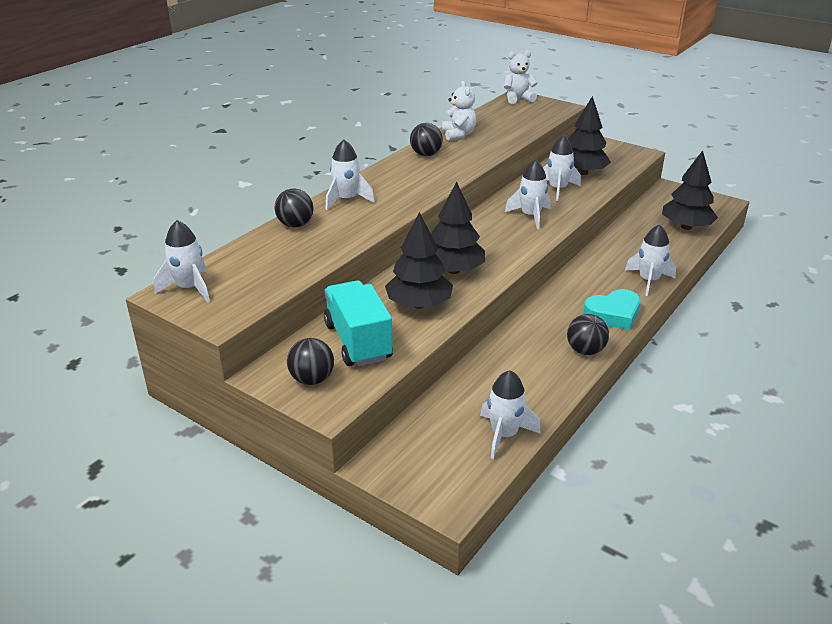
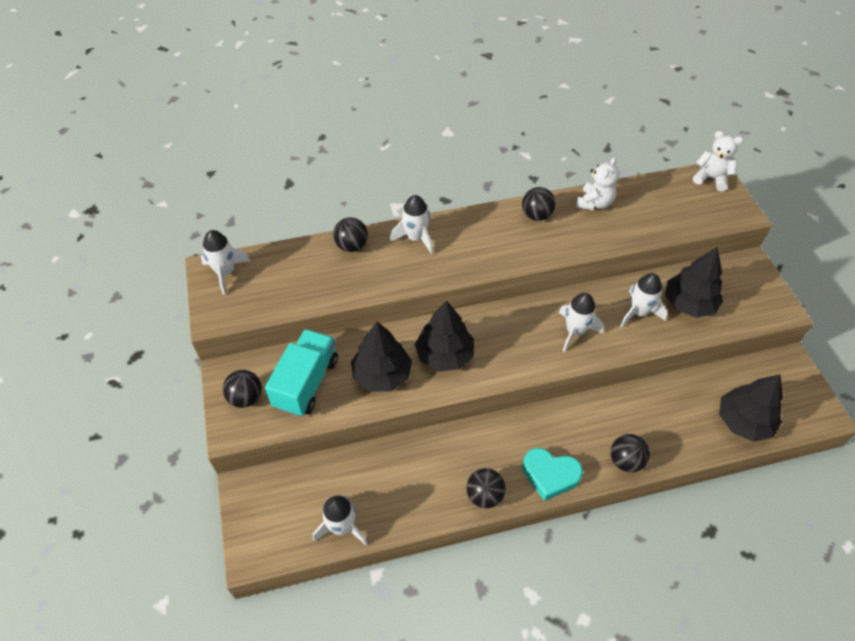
camera: 40 degrees right, 20 degrees up
(648, 281) = (625, 461): white rocket -> black ball

